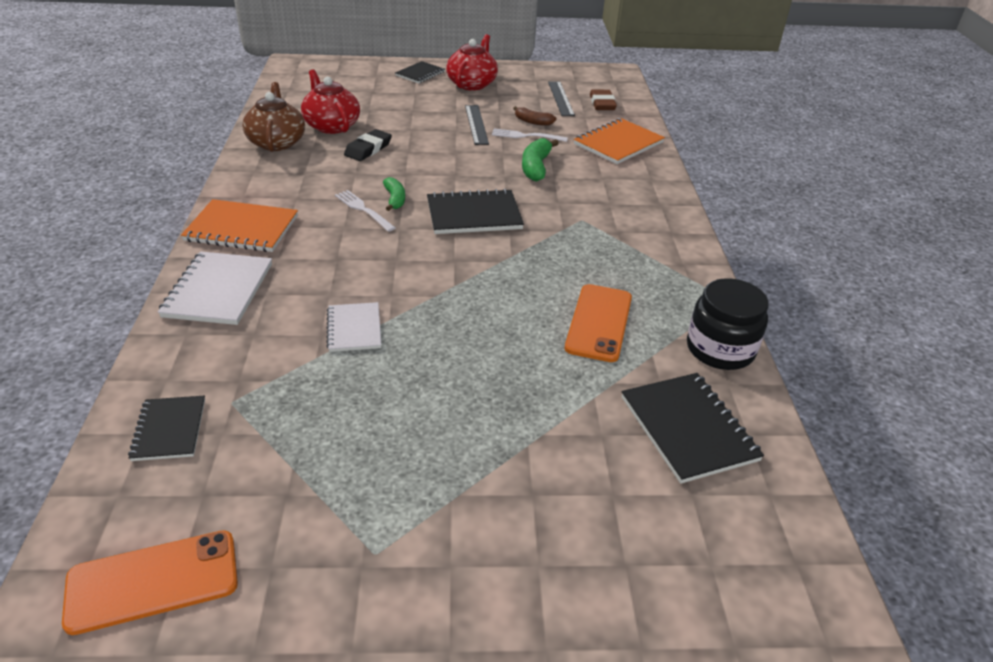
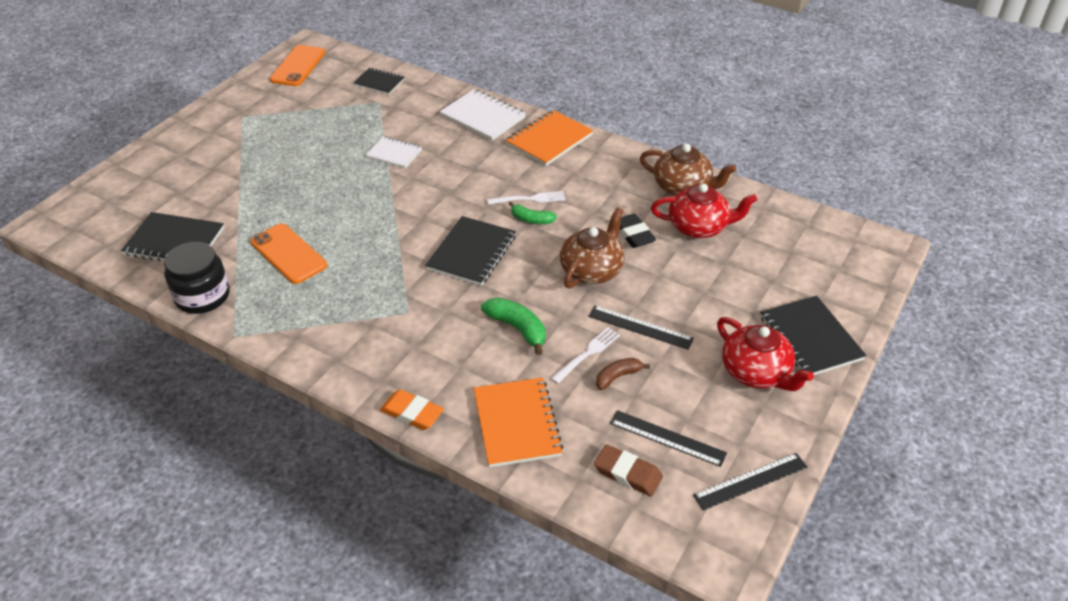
camera: 125 degrees right, 5 degrees up
(420, 74) = (810, 338): black notebook -> black notebook, size x1.60
(434, 155) = (592, 270): none -> brown teapot
(558, 74) = (750, 481): none -> black ruler
(667, 182) = (412, 413): none -> orange eraser

